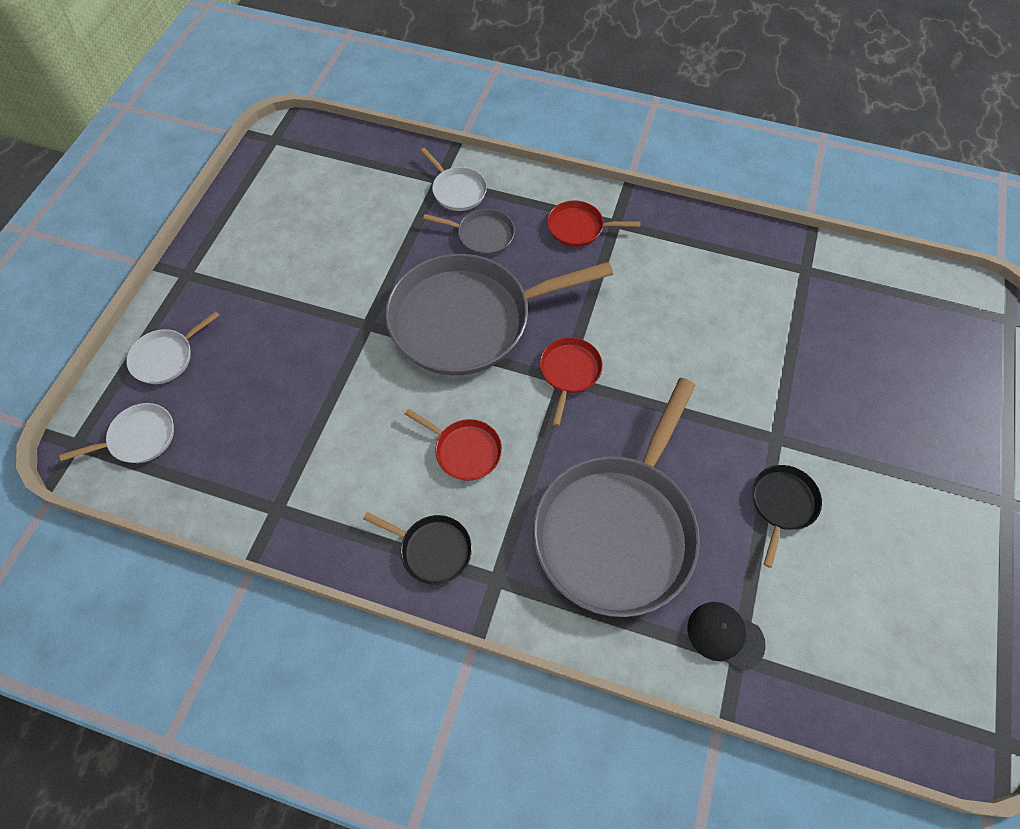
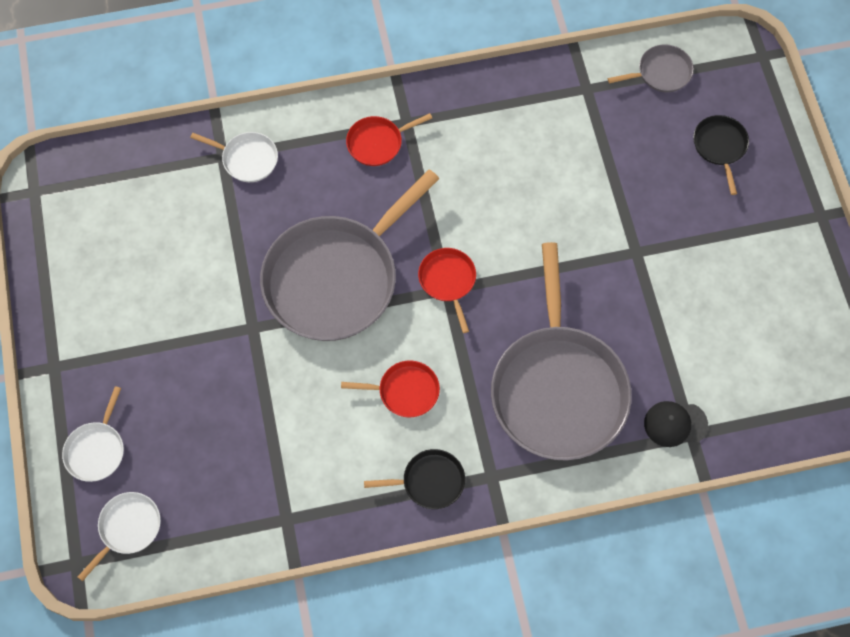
camera: 30 degrees left, 5 degrees up
(482, 235) = (298, 192): grey pan -> grey pan (661, 72)
(782, 504) = (666, 303): black pan -> black pan (720, 146)

